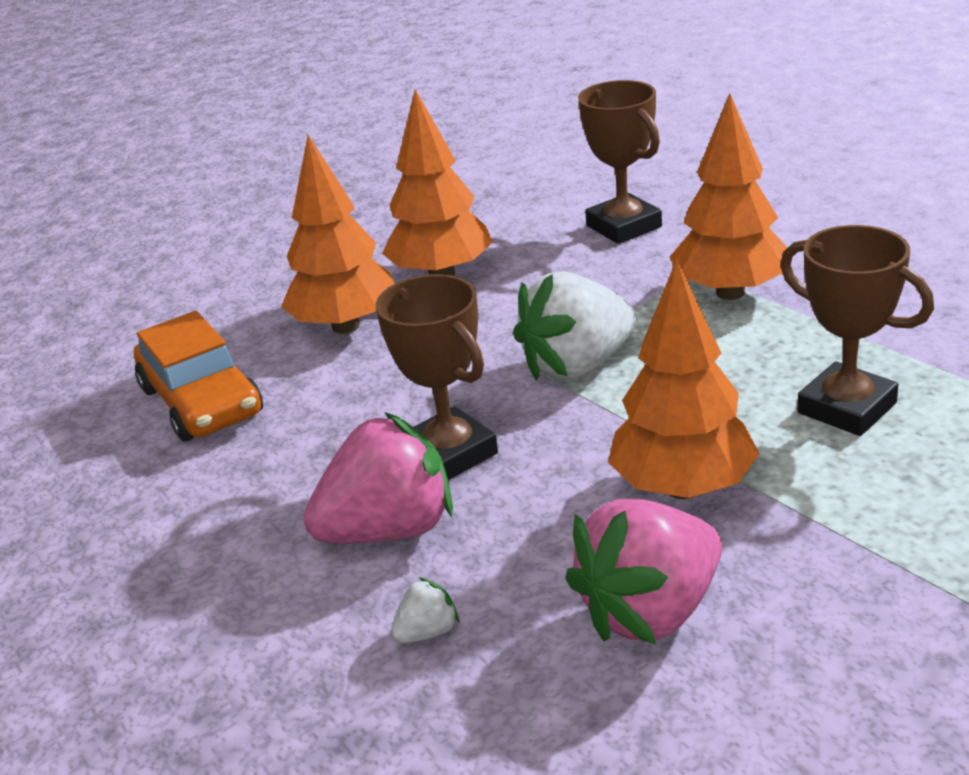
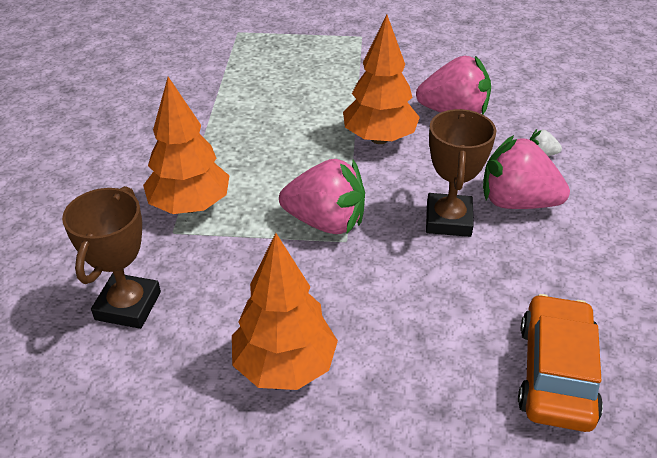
camera: 140 degrees left, 10 degrees up
(345, 326) = (401, 368): orange tree -> none
(577, 366) = (326, 222): white strawberry -> pink strawberry
(846, 408) = (271, 123): brown trophy -> none

